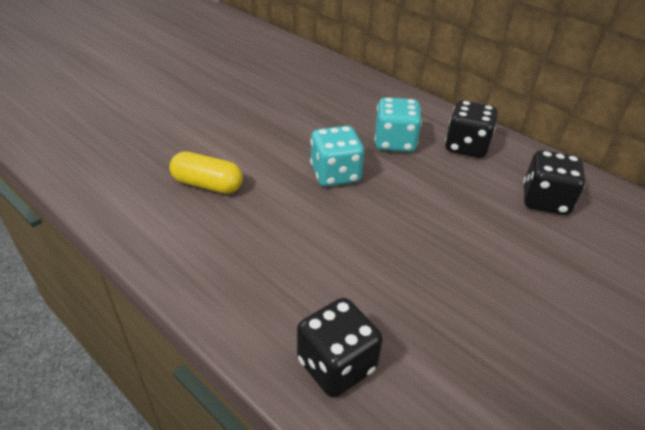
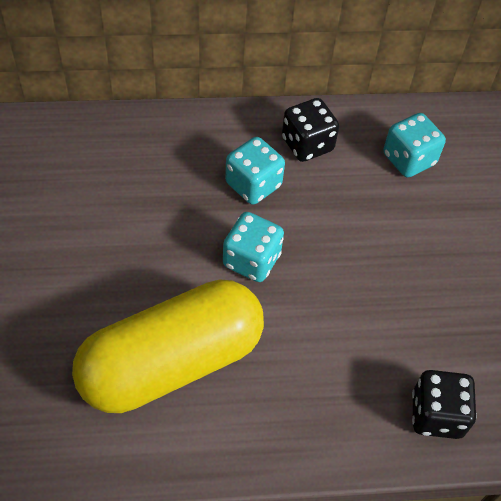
camera: 50 degrees left, 15 degrees up
(207, 185) = (172, 362): yellow capsule -> yellow capsule, size x2.28
(545, 201) = (408, 159): black dice -> turquoise dice

